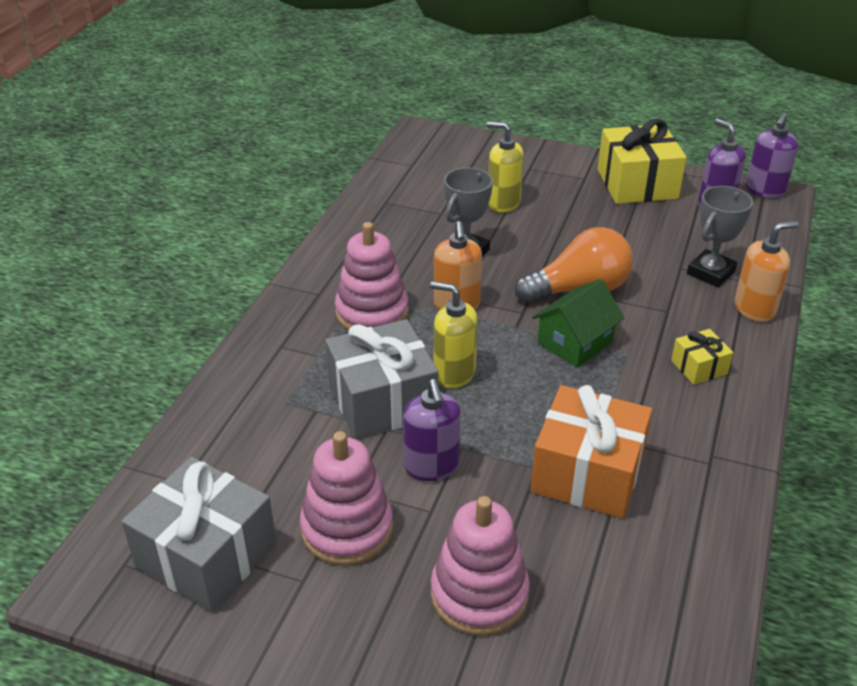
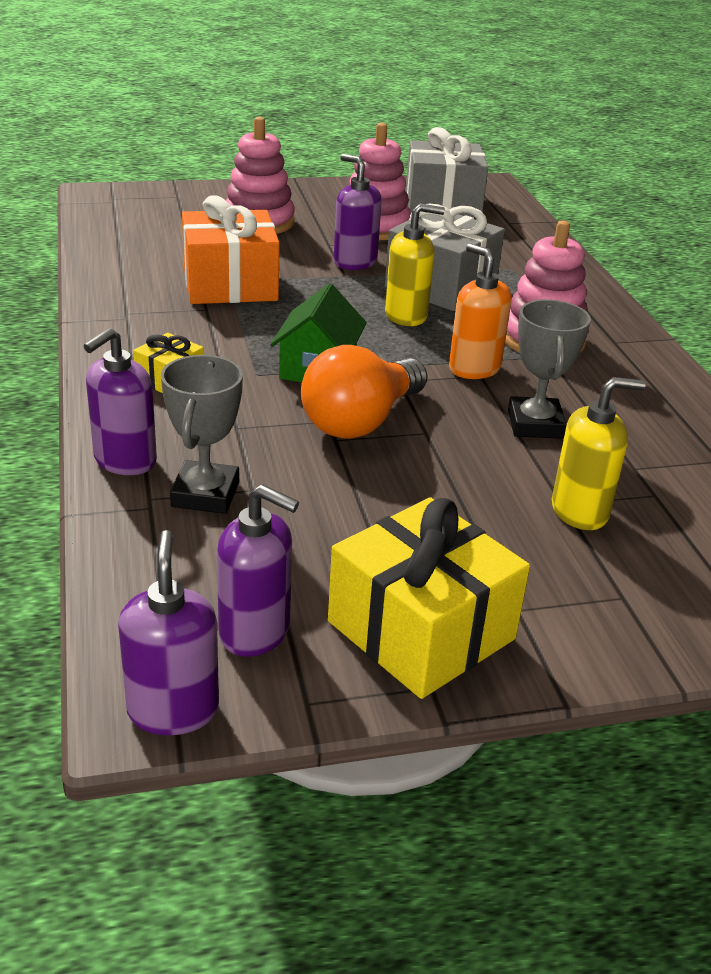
camera: 145 degrees right, 5 degrees down
(754, 309) = (124, 461): orange soap dispenser -> purple soap dispenser

